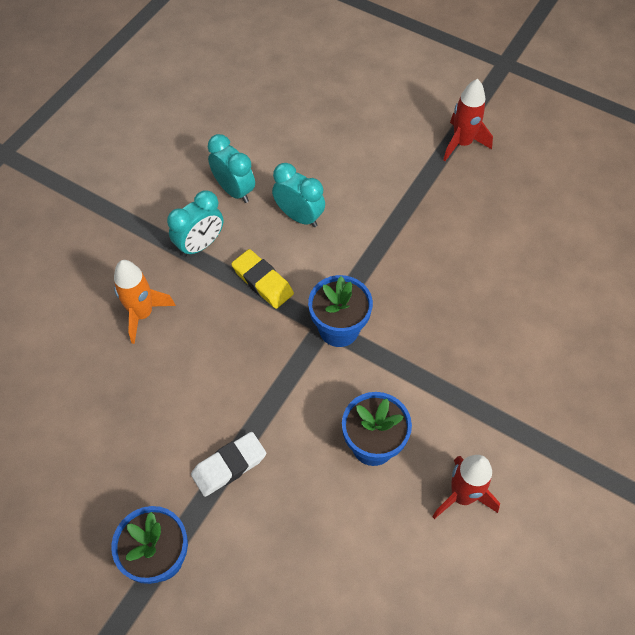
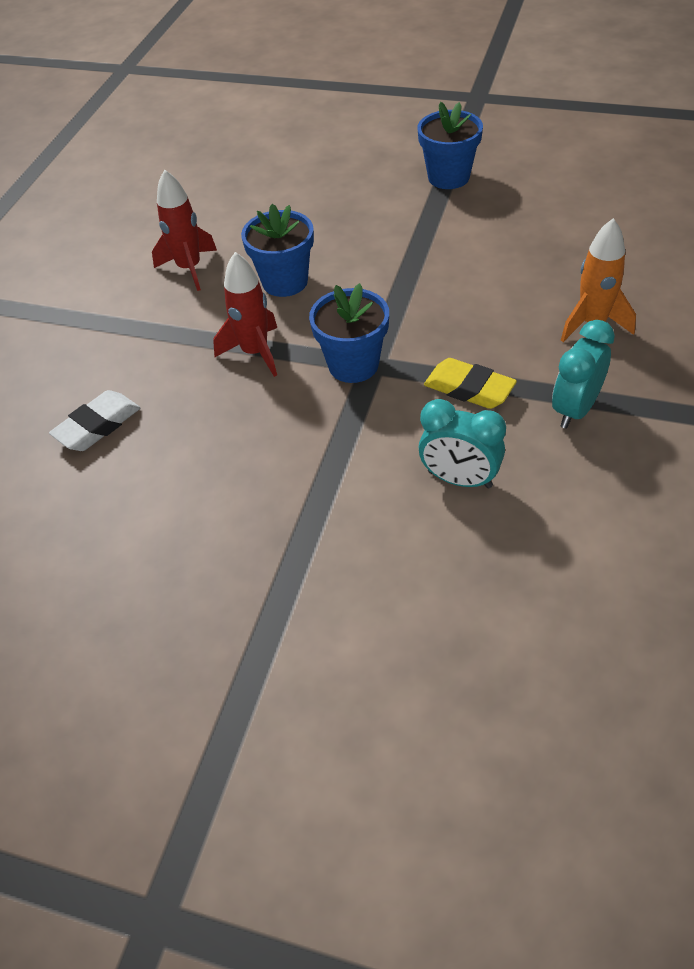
camera: 170 degrees right, 10 degrees down
(229, 466) = (420, 237): white eraser -> white eraser (98, 426)
(234, 190) = (574, 492): turquoise clock -> none
(462, 143) = (230, 674): red rocket -> red rocket (255, 352)

